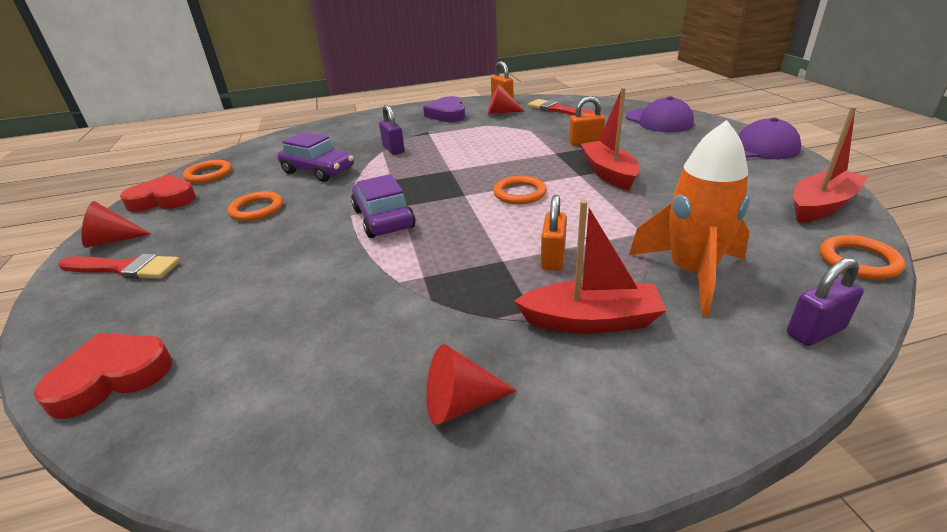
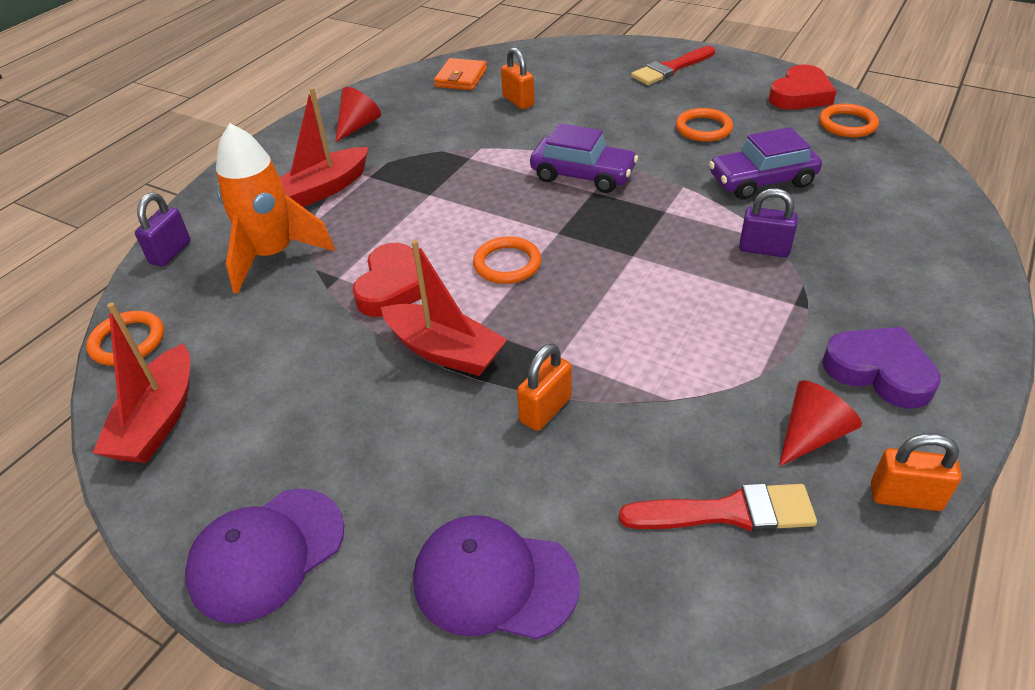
camera: 135 degrees right, 10 degrees up
(112, 240) = (732, 68): red cone -> none
(112, 377) = (539, 56): red heart -> red heart (394, 286)
(233, 408) = (461, 78): none -> orange wallet
(553, 258) = (393, 215): orange padlock -> orange padlock (518, 101)

